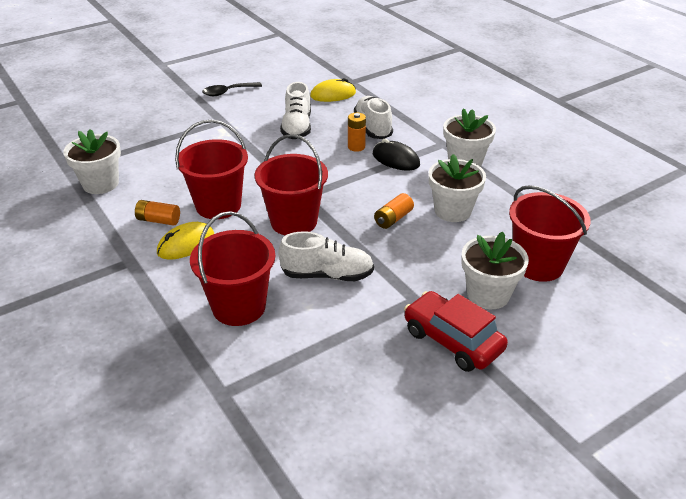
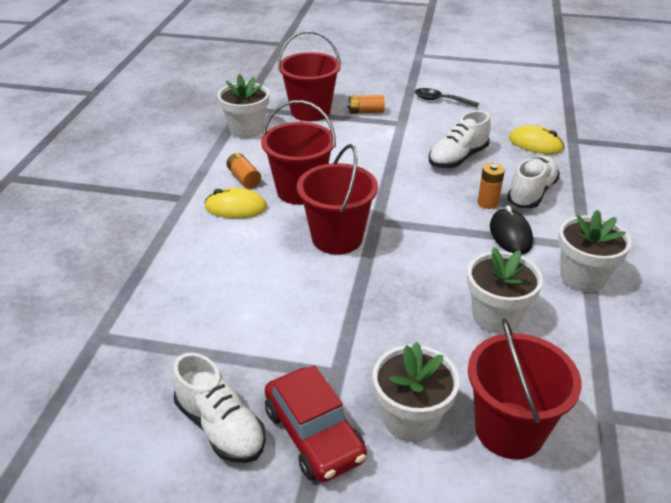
camera: 45 degrees right, 0 degrees up
(239, 307) = (200, 280): red bucket -> red bucket (310, 111)
(327, 275) = (298, 299): white shoe -> white shoe (220, 427)
(393, 219) = (425, 288): orange battery -> orange battery (365, 112)
(452, 340) = (314, 434): red car -> red car turned 150 degrees clockwise

